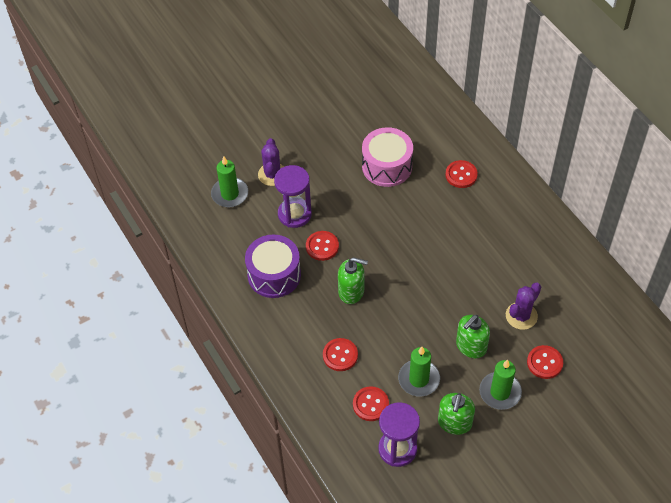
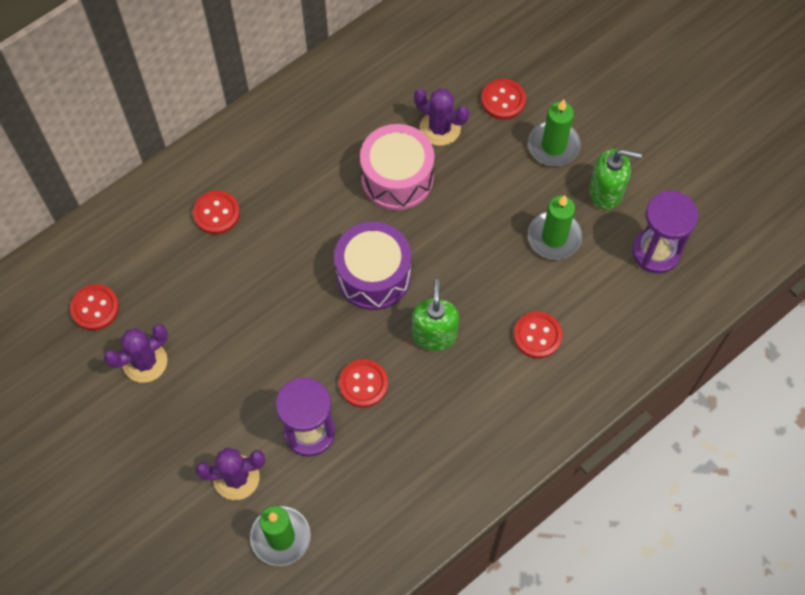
camera: 100 degrees left, 10 degrees up
(274, 275) = (422, 443): purple drum -> purple drum (373, 275)
(358, 133) = (145, 362): none -> purple cactus
(370, 404) = (602, 289): red button -> red button (95, 308)
(387, 166) = (208, 313): pink drum -> pink drum (397, 178)
(471, 346) = (495, 182): green soap dispenser -> none

